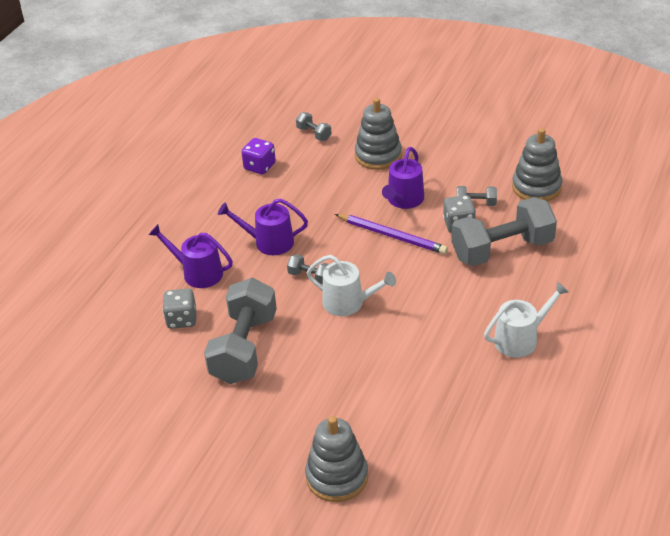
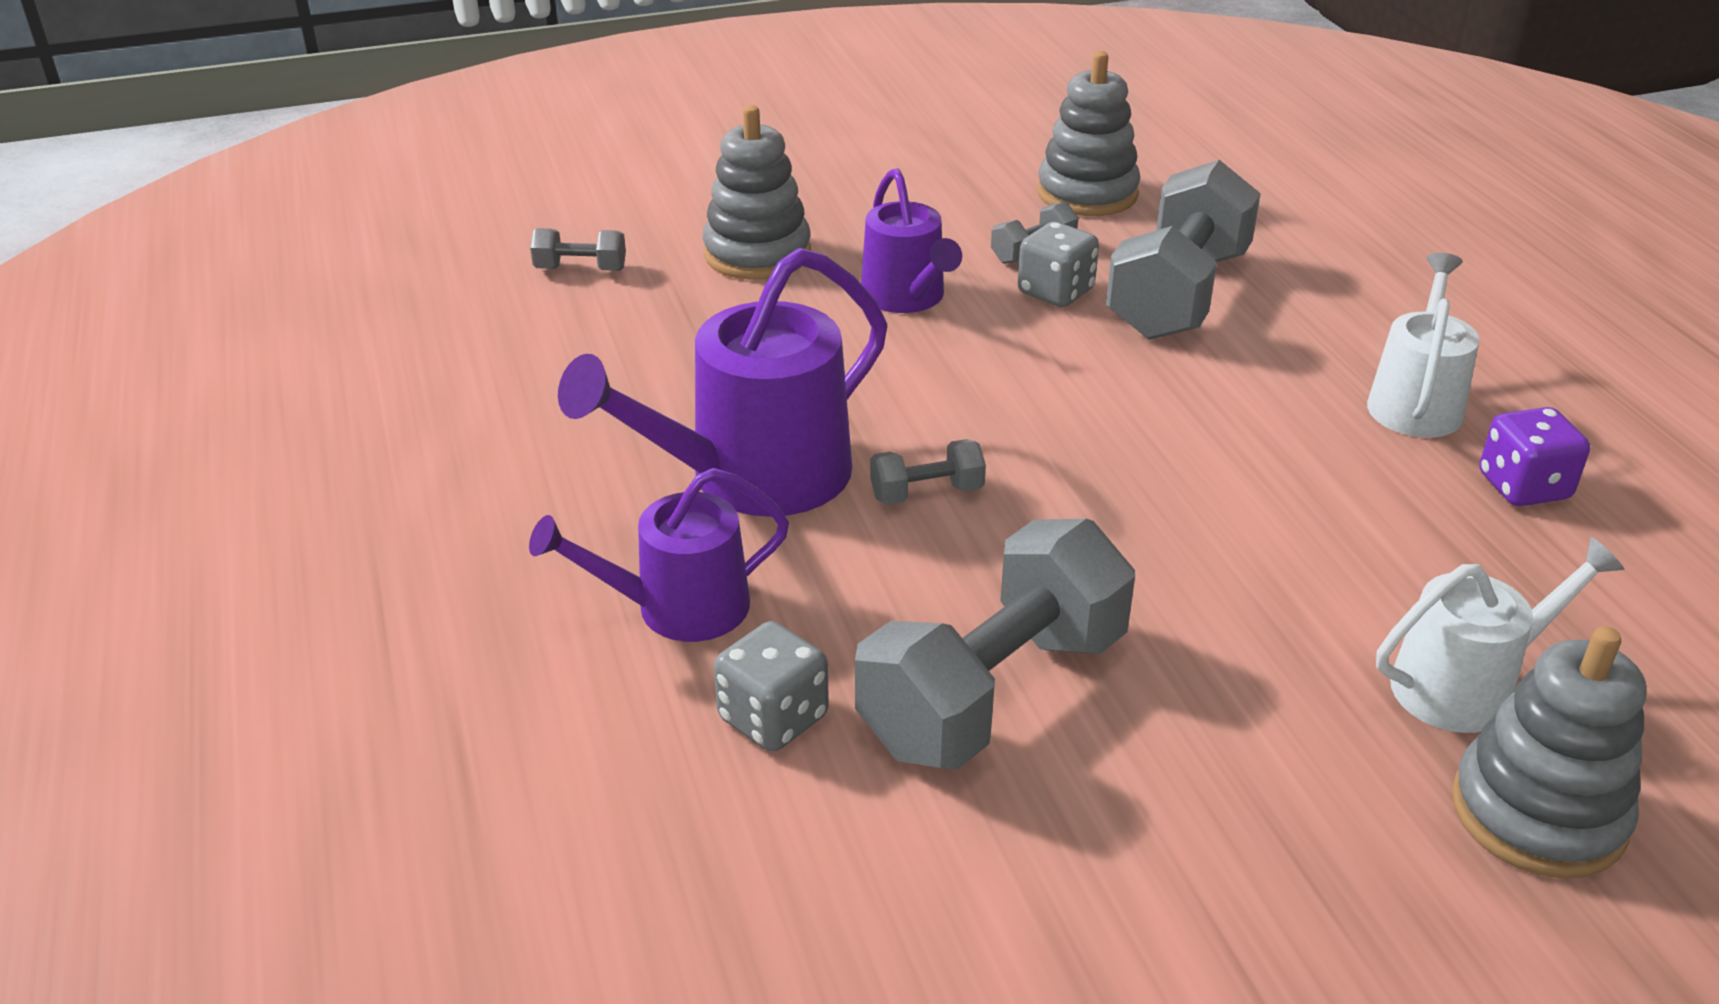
camera: 45 degrees left, 5 degrees down
(244, 348) = (994, 692): grey dumbbell -> grey dumbbell turned 75 degrees clockwise
(259, 166) = (542, 362): purple dice -> purple dice (1523, 487)
(269, 242) = (754, 477): purple watering can -> purple watering can, size x1.60
(348, 303) = (1065, 498): white watering can -> white watering can (1464, 686)
(392, 236) = (972, 357): purple pencil -> none

